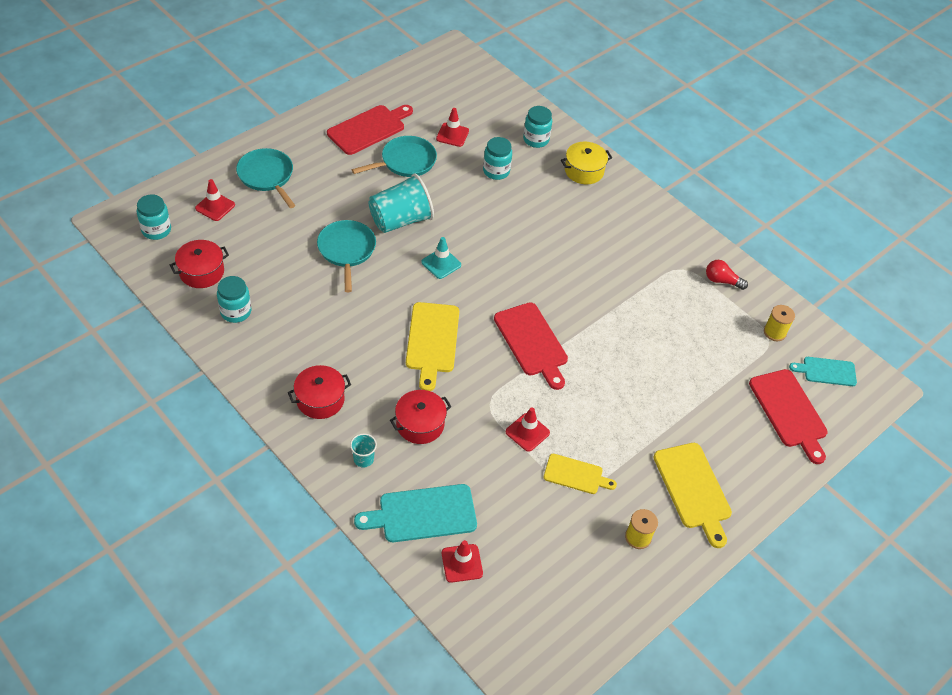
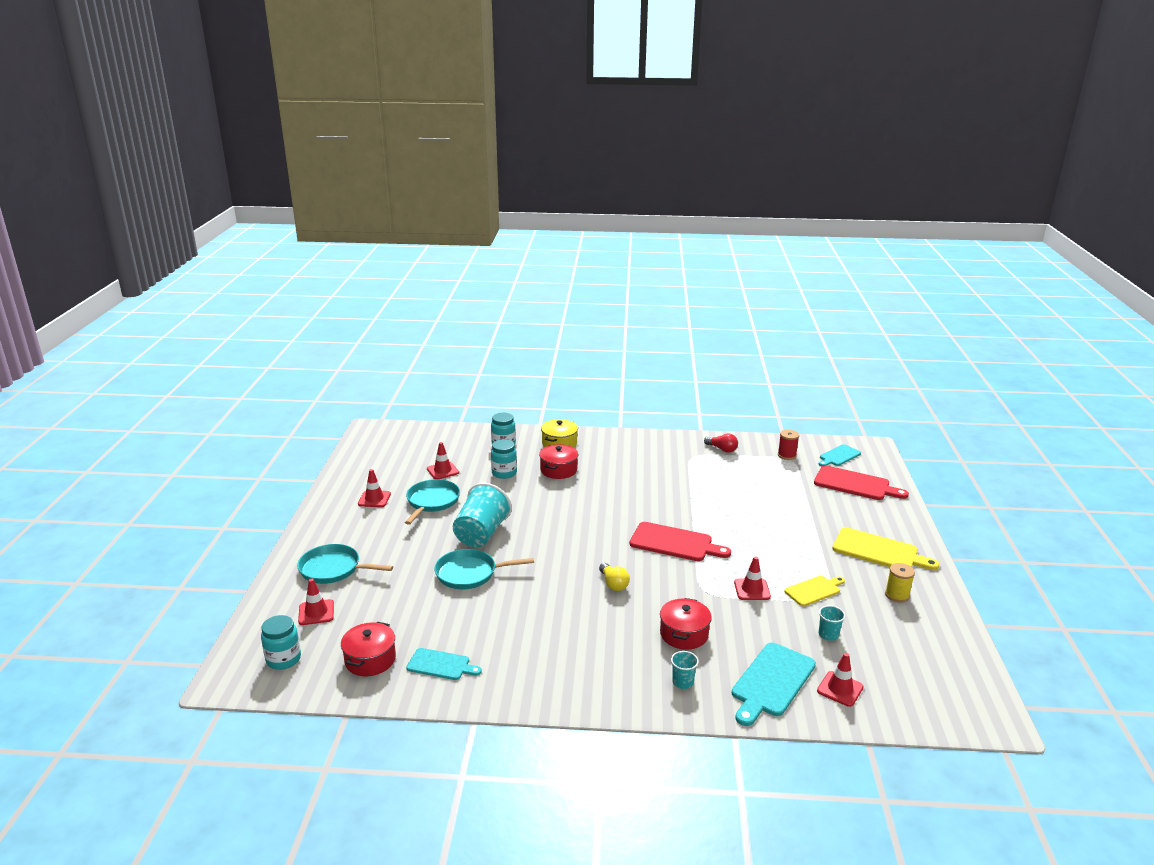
camera: 40 degrees left, 25 degrees down
(236, 312) = (441, 665): turquoise jar -> turquoise cutting board
(320, 400) = (595, 671): red pot -> red pot (558, 470)
(346, 250) = (469, 573): turquoise pan -> turquoise pan turned 45 degrees counterclockwise
(369, 129) = (374, 499): red cutting board -> red traffic cone
(432, 341) = (613, 584): yellow cutting board -> yellow light bulb
(441, 263) = (548, 540): turquoise traffic cone -> none
(524, 518) = (828, 635): none -> turquoise cup
(722, 281) = (722, 449): red light bulb -> red light bulb turned 120 degrees counterclockwise
(774, 332) = (787, 455): yellow spool -> red spool

